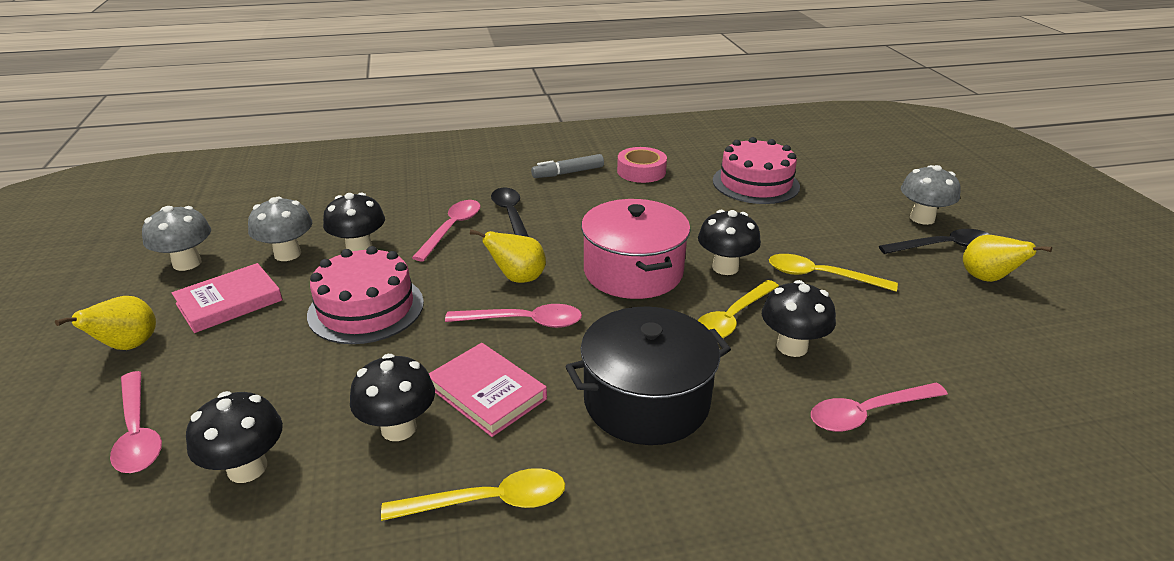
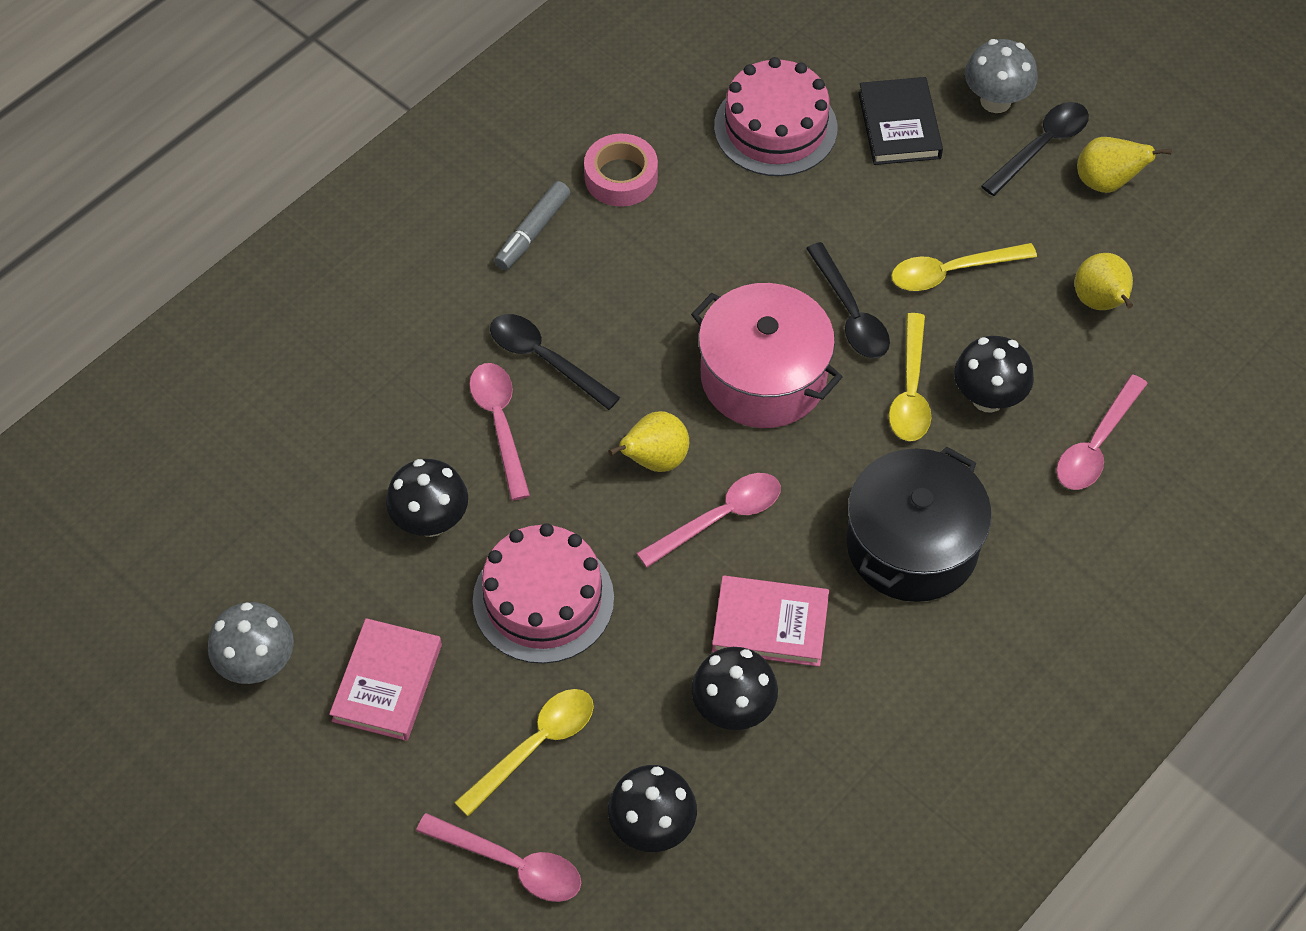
camera: 35 degrees left, 25 degrees up
(128, 346) = (362, 797): yellow pear -> yellow pear (1100, 303)
(287, 254) = (357, 579): grey mushroom -> none
(489, 502) = (875, 725): yellow spoon -> yellow spoon (535, 746)
(725, 267) = (850, 313): black mushroom -> black spoon
(840, 207) = (899, 125): none -> black book

